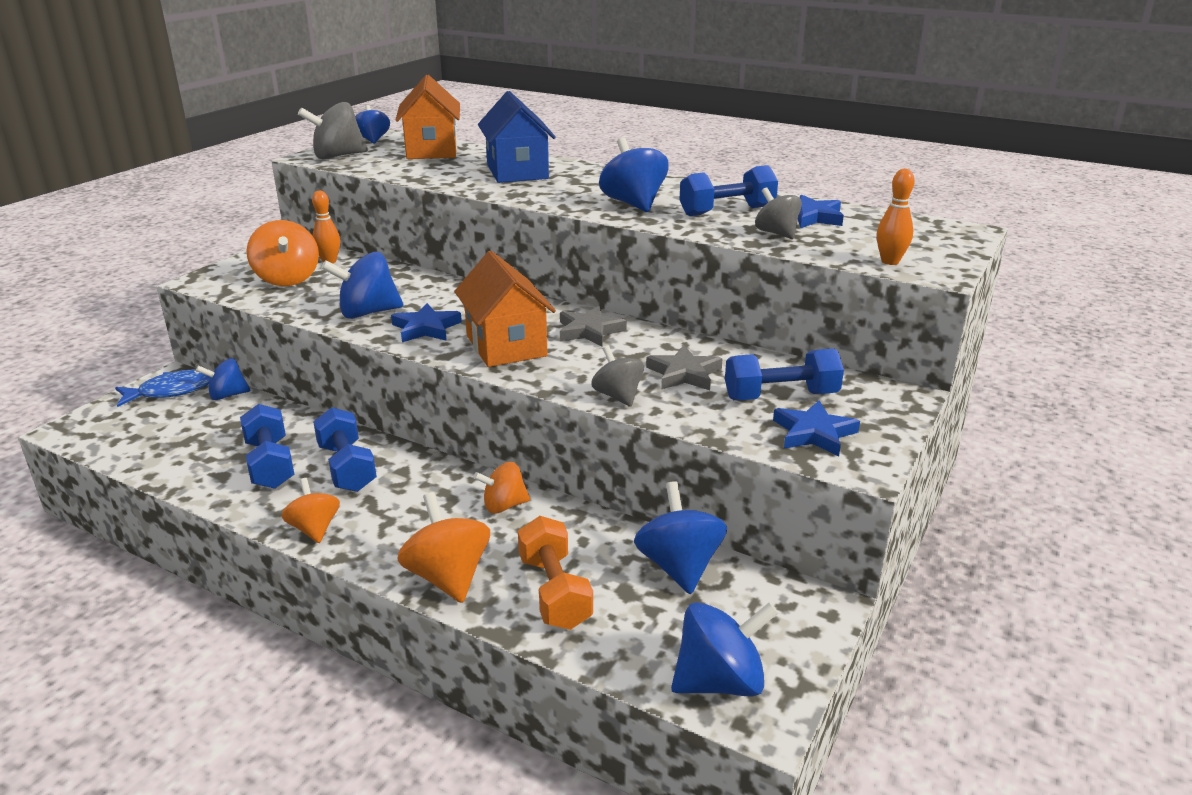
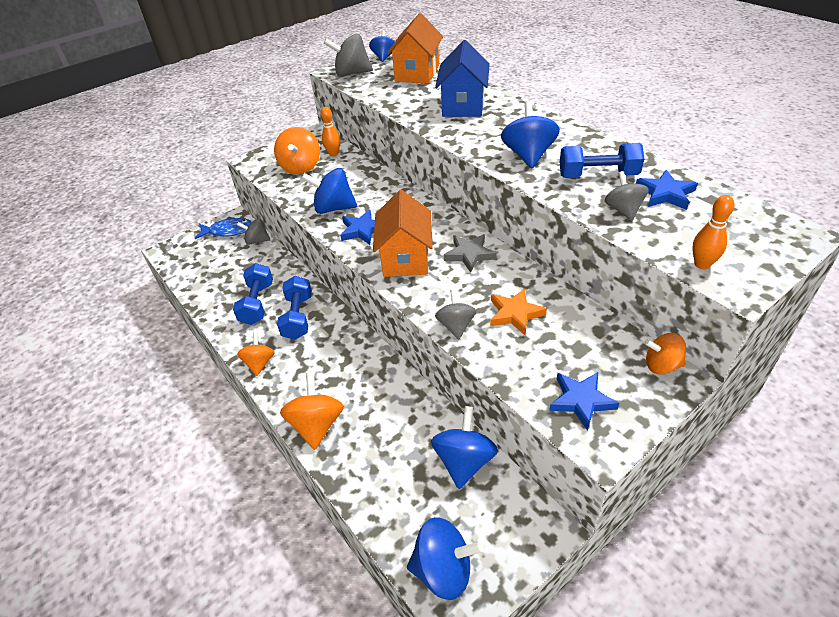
camera: 25 degrees right, 15 degrees up
(227, 395) = (257, 241): blue spinning top -> grey spinning top
(504, 506) = (376, 374): orange spinning top -> orange spinning top (661, 365)
(554, 592) = (374, 457): orange dumbbell -> none
(684, 374) = (515, 314): grey star -> orange star
(780, 396) = (576, 355): blue dumbbell -> none

